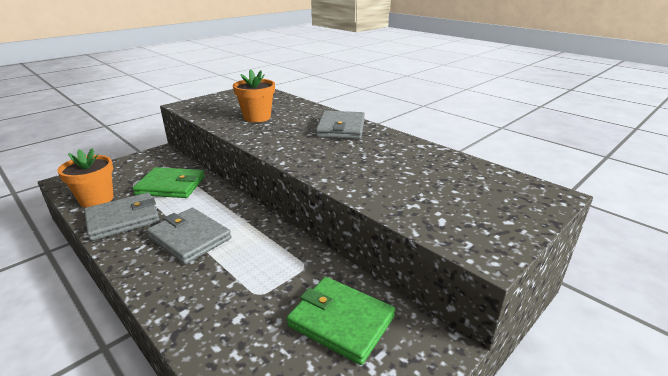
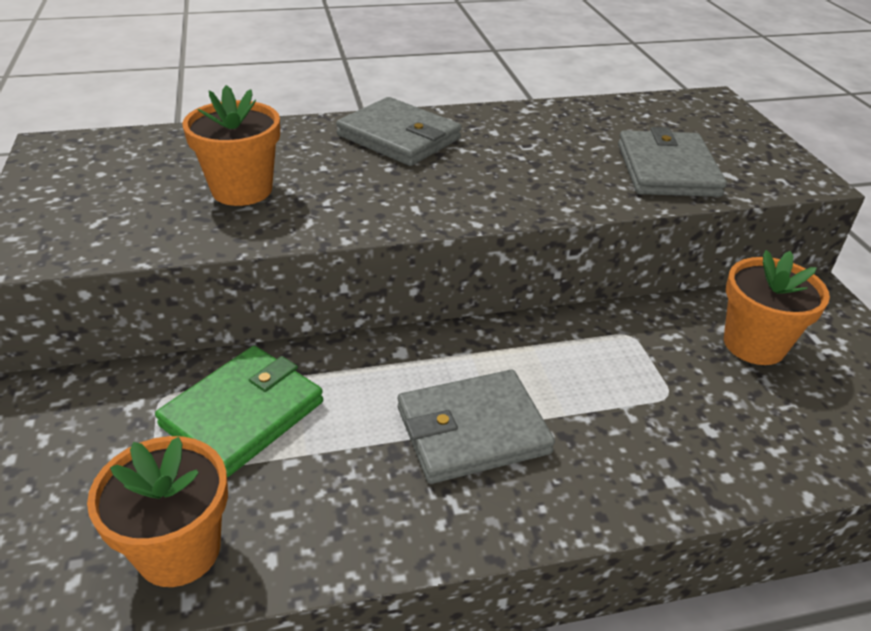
camera: 60 degrees left, 10 degrees up
(123, 219) = (322, 513): grey wallet -> grey wallet (667, 170)
(341, 321) = (754, 344): green wallet -> orange flower pot

